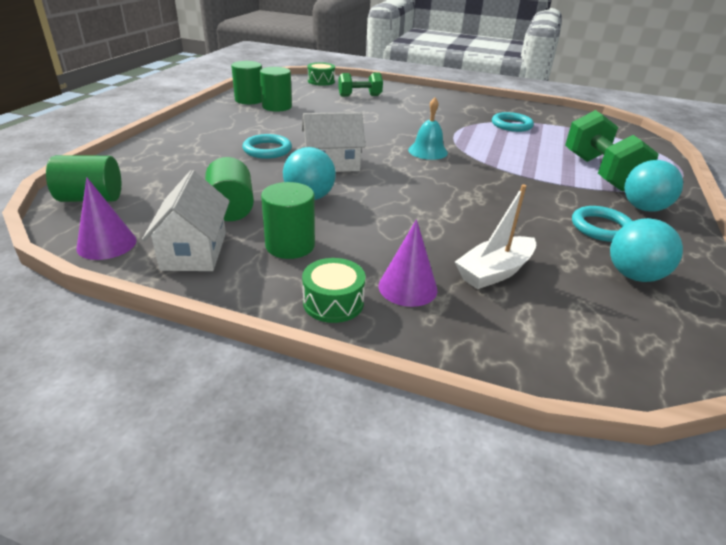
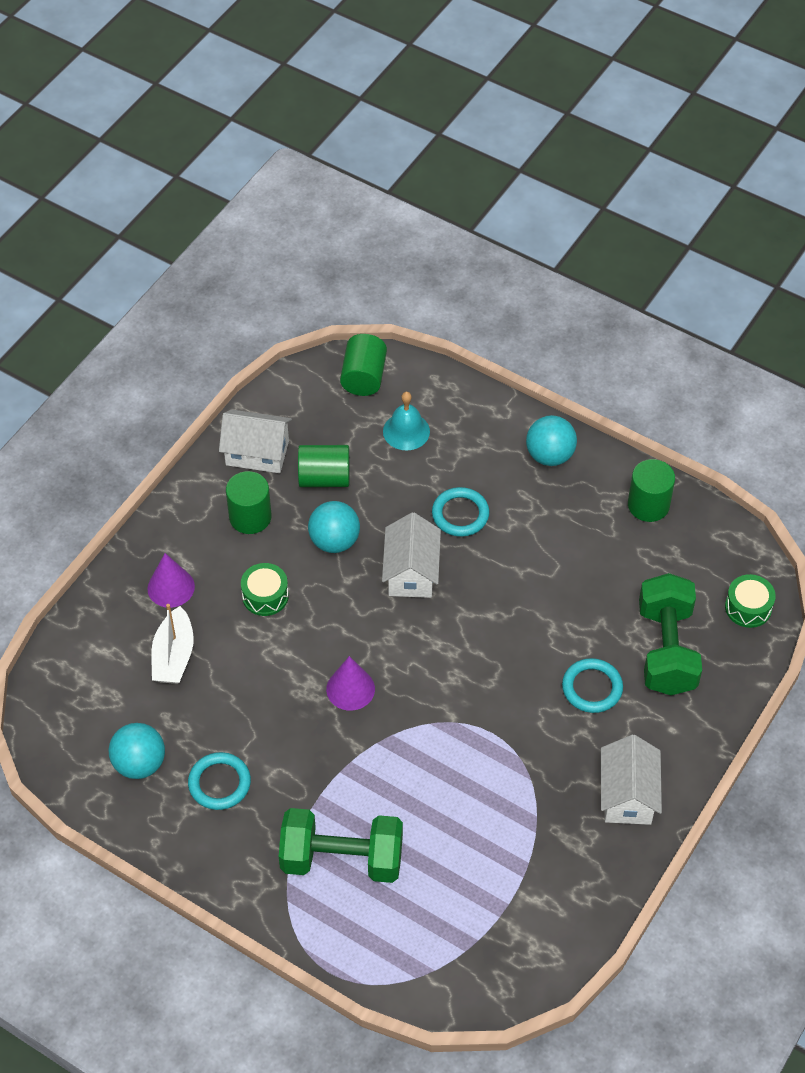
camera: 105 degrees right, 20 degrees up
(107, 244) = (281, 398): purple cone -> purple cone (350, 689)
(277, 107) = (617, 535): green cylinder -> none
(333, 302) = (167, 536): green drum -> green drum (265, 596)
(360, 96) = (666, 649): green dumbbell -> green dumbbell, size x1.65
(428, 151) = (435, 681): turquoise bell -> turquoise bell (406, 431)
(464, 103) = (627, 795): none -> white house
(494, 272) = (174, 656): white boat -> white boat turned 150 degrees counterclockwise
(511, 125) = (519, 825): turquoise ring -> turquoise ring (592, 688)
(643, 208) = (247, 852): turquoise ball -> turquoise ball (549, 455)

